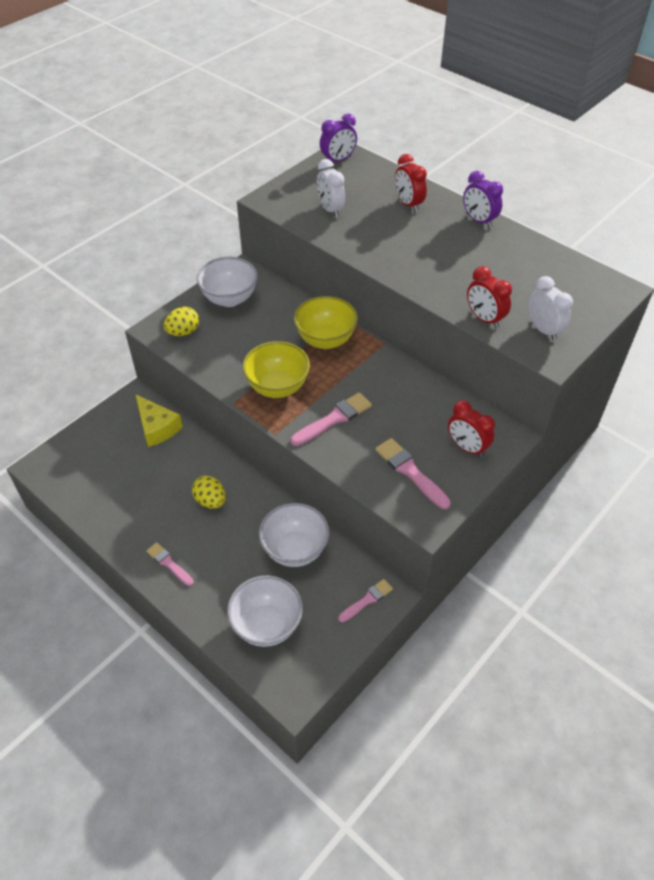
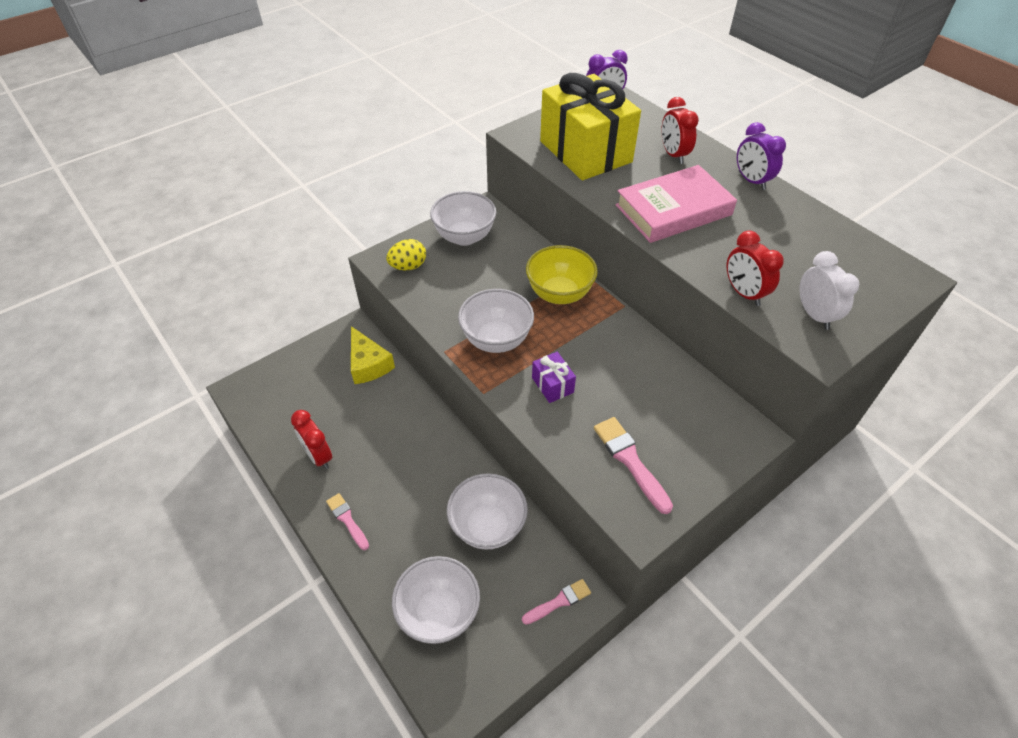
camera: 10 degrees right, 0 degrees up
(210, 501) = (407, 454): yellow egg -> none
(277, 387) = (496, 340): yellow bowl -> white bowl
(330, 209) = (585, 151): white clock -> yellow gift
(334, 419) = (552, 385): pink brush -> purple gift
(416, 254) = (673, 210): none -> pink book
(467, 447) = (702, 441): red clock -> red clock (318, 456)

